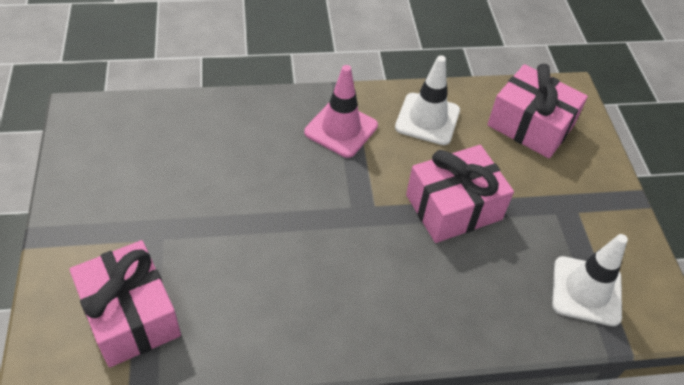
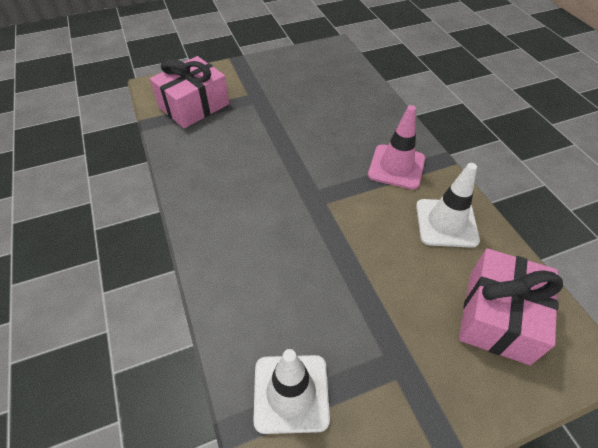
camera: 80 degrees right, 0 degrees up
(453, 207) = (349, 259): pink gift -> none

